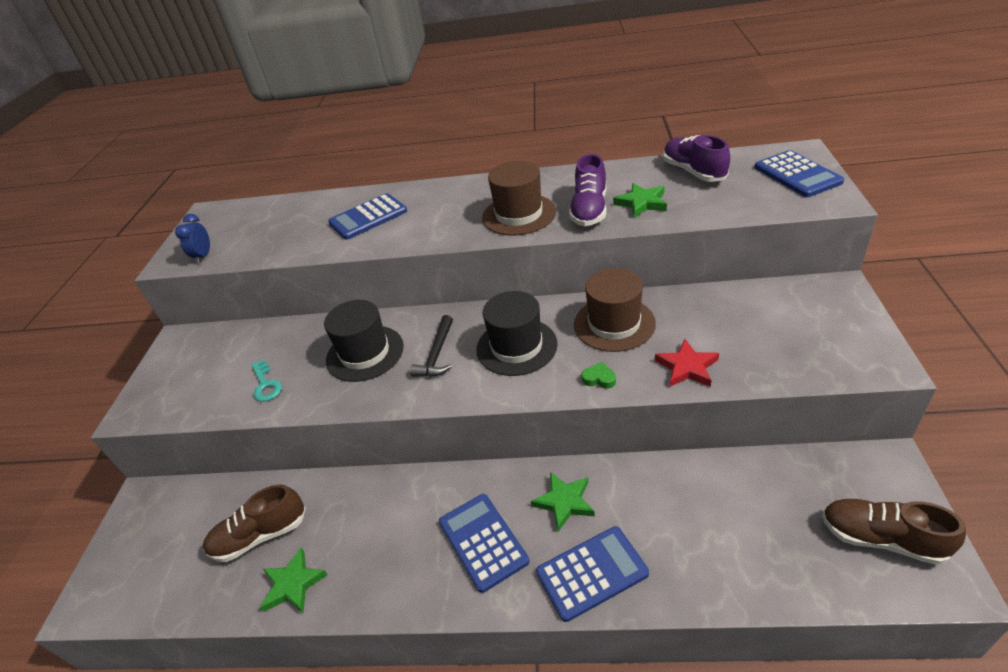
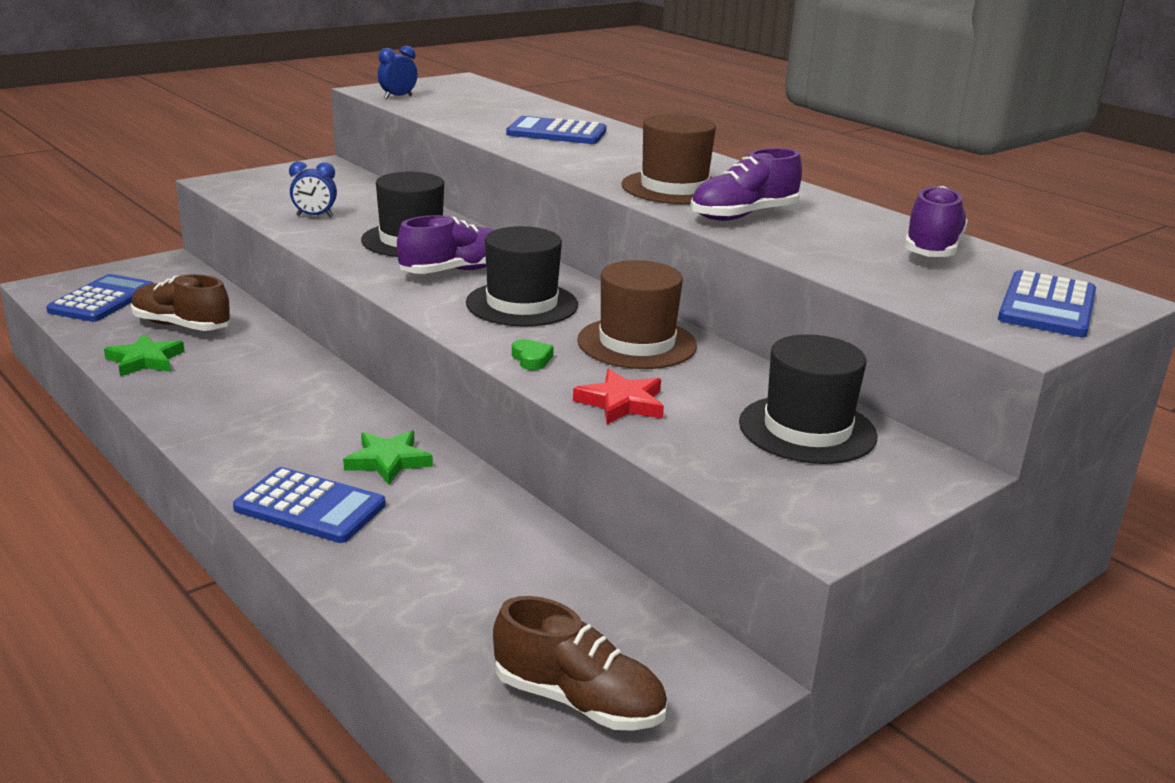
camera: 40 degrees right, 15 degrees down
(266, 384) = (314, 216): turquoise key -> blue clock
(437, 354) = (455, 271): black hammer -> purple shoe
(483, 541) = (287, 433): blue calculator -> blue calculator (102, 300)
(642, 203) = (806, 236): green star -> none
(768, 312) = (807, 429): none -> black hat
(882, 539) = (578, 701): brown shoe -> brown shoe turned 135 degrees clockwise

